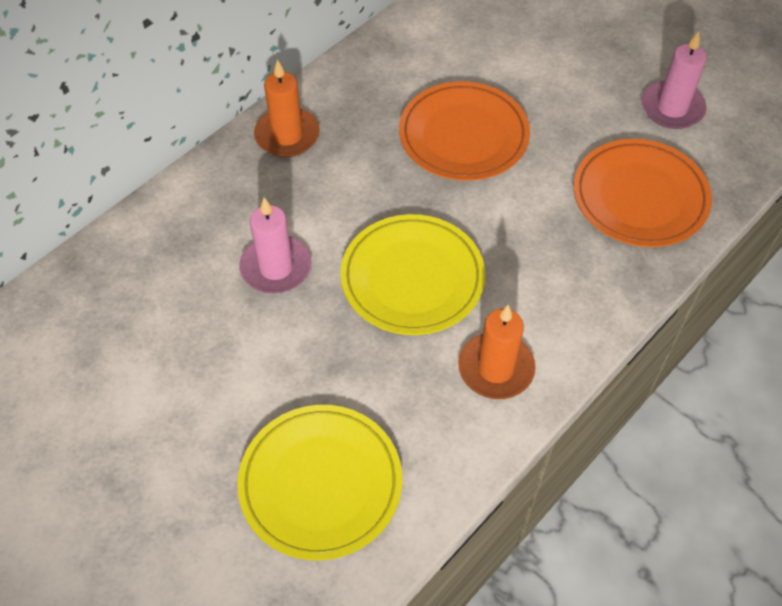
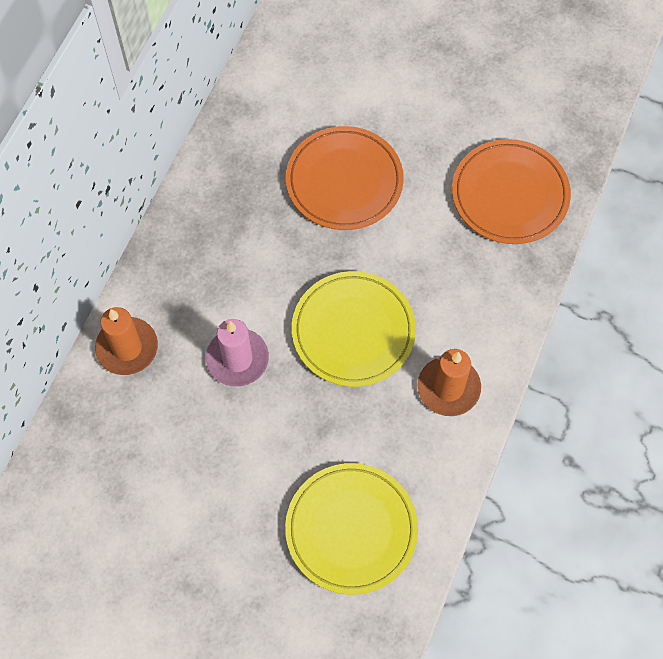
camera: 20 degrees left, 10 degrees up
(287, 135) = (192, 230): orange candle -> orange candle (127, 348)
(672, 108) = (509, 98): pink candle -> none

